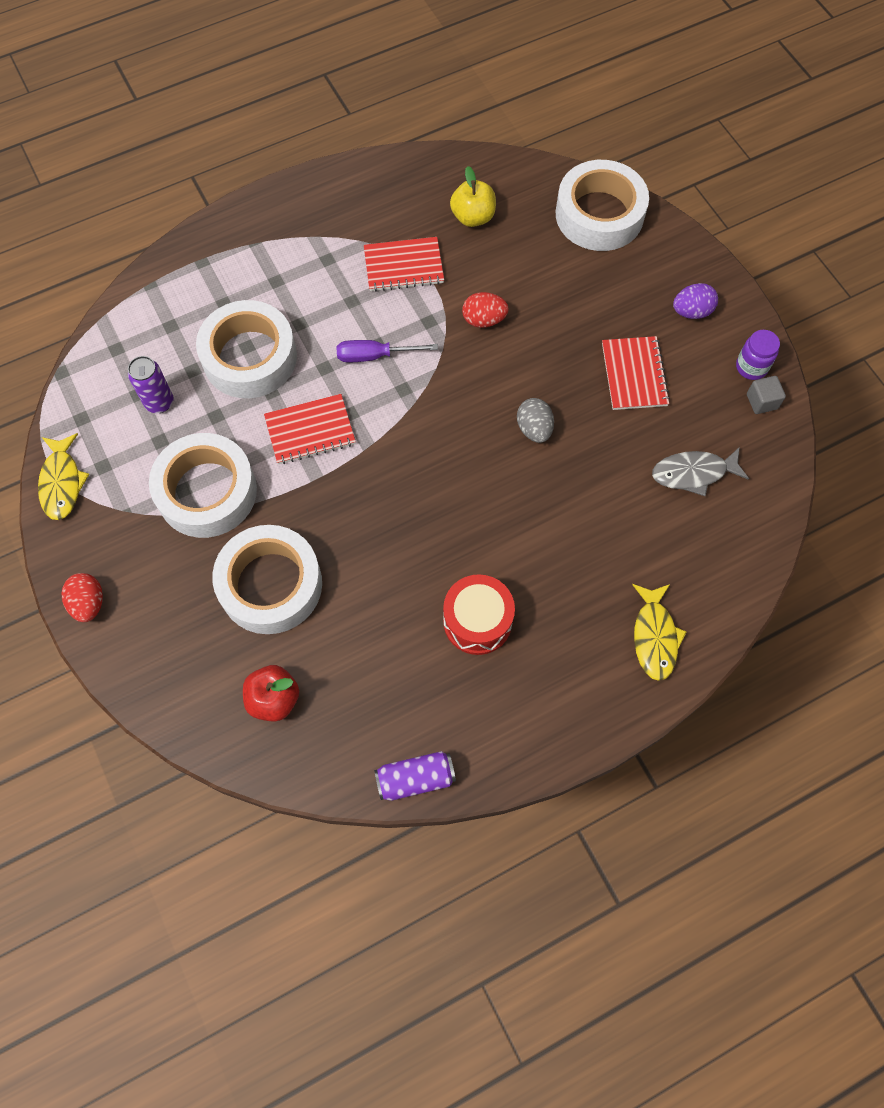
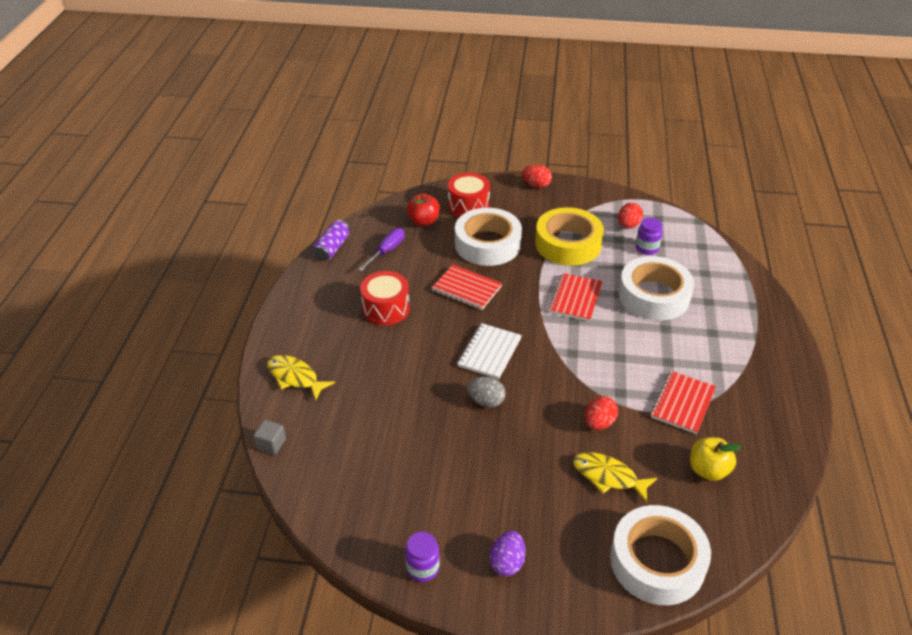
camera: 125 degrees right, 25 degrees down
(62, 482) = (619, 199): yellow fish -> yellow fish (608, 476)
(120, 444) = (628, 225): none -> red egg
(159, 402) = (646, 248): purple can -> purple jar
(198, 663) = (468, 206): none -> red drum
(207, 491) = (568, 244): white tape -> yellow tape
(374, 356) = (611, 351): purple screwdriver -> purple screwdriver (387, 251)
(463, 466) = (489, 352): none -> white notebook
(634, 374) = (481, 484): red notebook -> red notebook (466, 289)
(693, 473) = (374, 467): grey fish -> none
(761, 401) = (388, 552): grey cube -> grey cube (271, 444)

